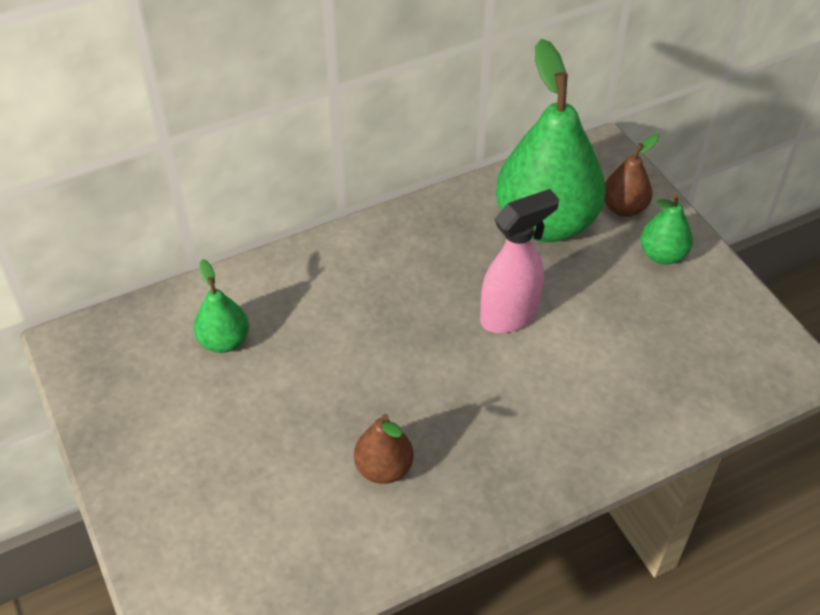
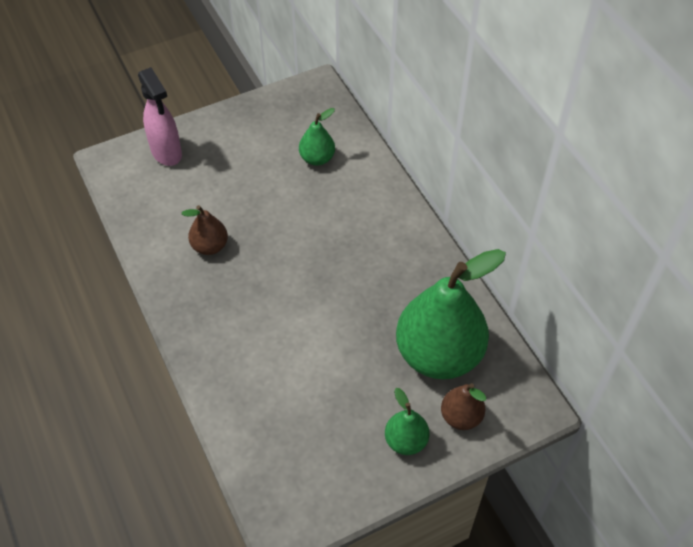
camera: 90 degrees right, 5 degrees up
(510, 316) = (338, 323): pink spray bottle -> pink spray bottle (166, 153)

